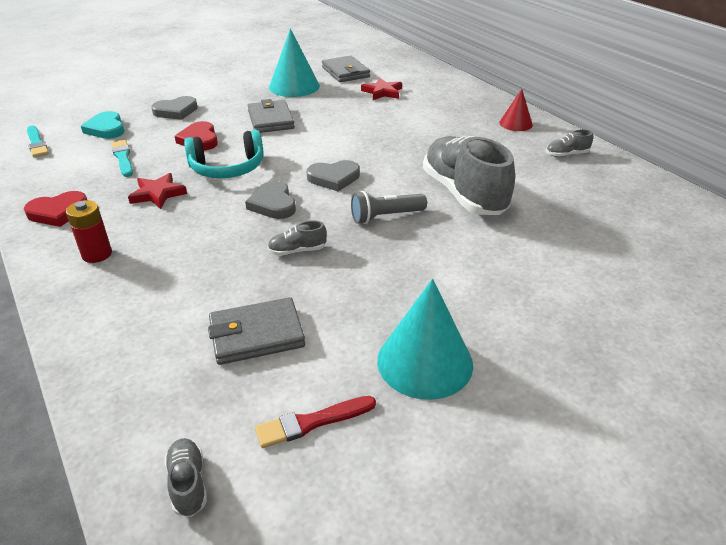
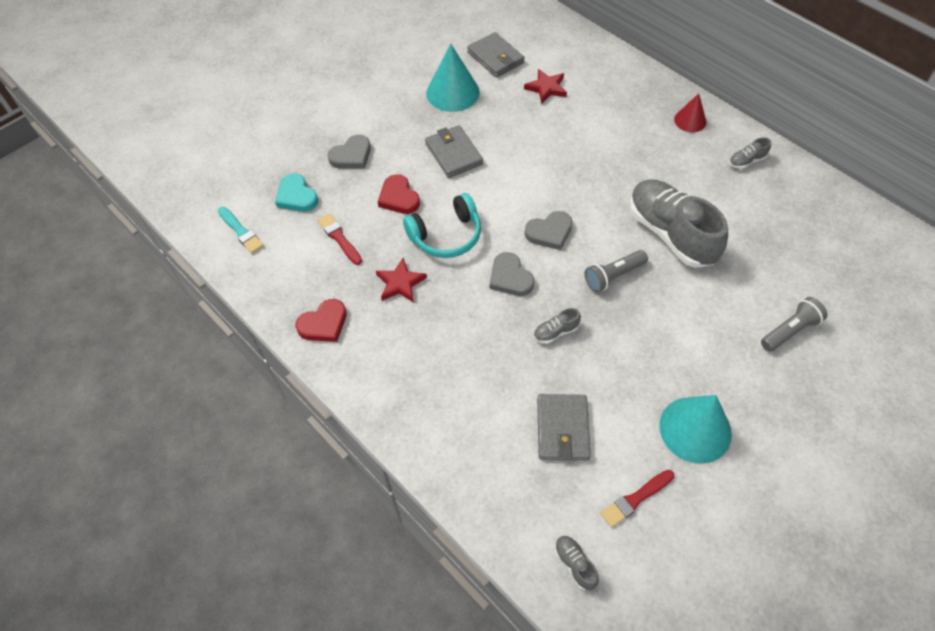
camera: 10 degrees left, 20 degrees up
(97, 254) = (389, 369): red battery -> none
(123, 158) = (339, 238): turquoise brush -> red brush
(257, 335) = (562, 429): grey wallet -> grey wallet turned 60 degrees counterclockwise
(580, 287) = (790, 330): none -> grey flashlight

